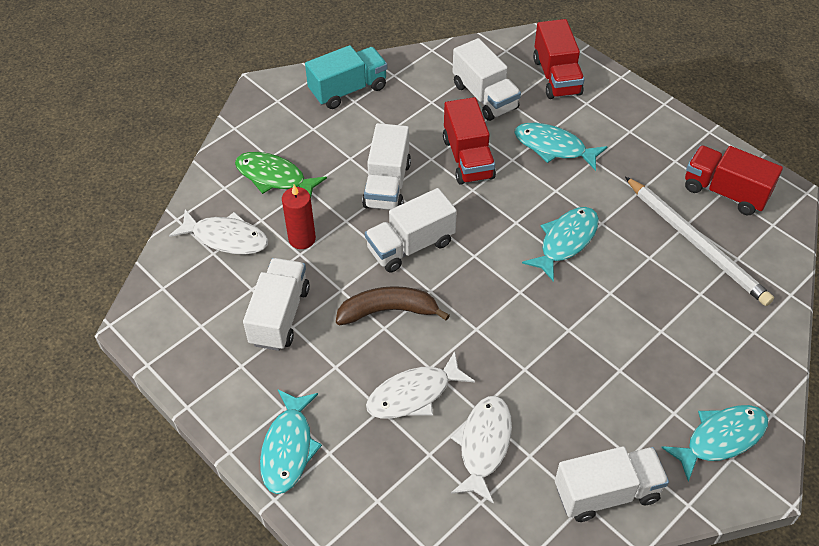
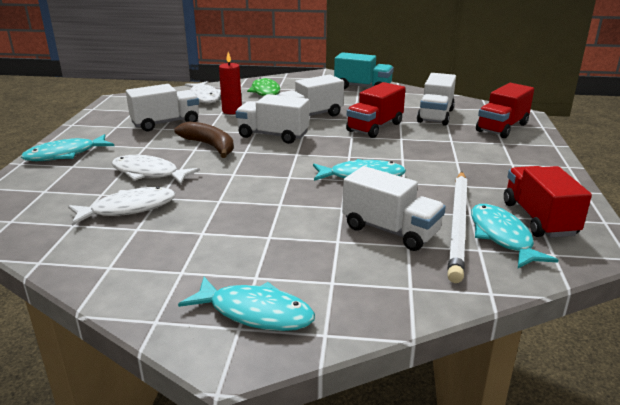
camera: 50 degrees right, 25 degrees down
(554, 147) = (439, 146): turquoise fish -> turquoise fish (502, 237)
(606, 493) = (129, 273): white truck -> white truck (390, 231)

